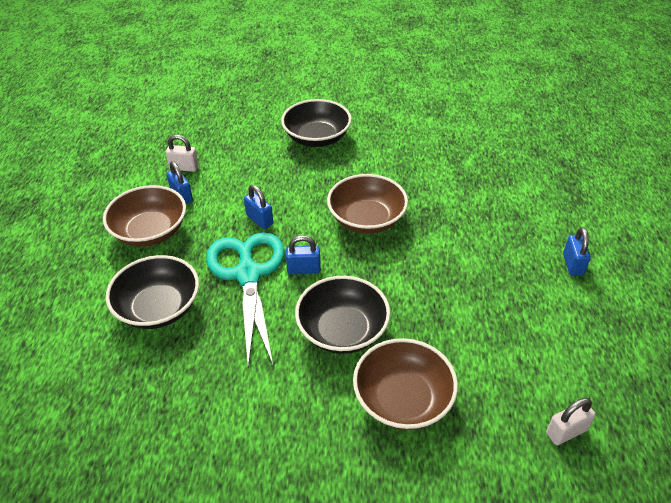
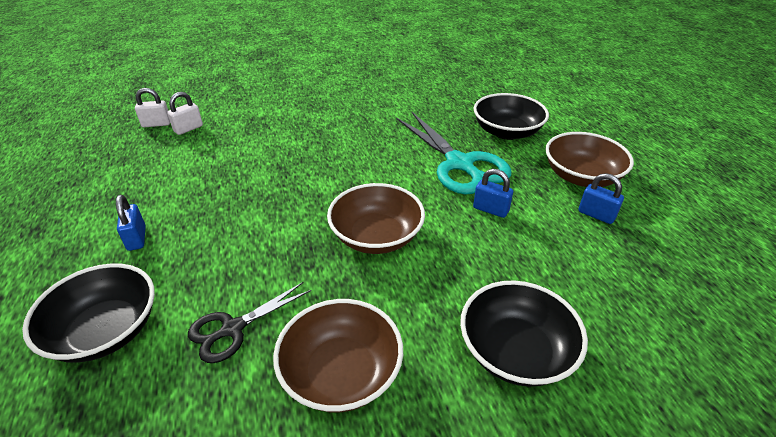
camera: 160 degrees right, 5 degrees down
(184, 167) = (638, 249): white padlock -> white padlock (156, 124)
(304, 269) = (414, 177): blue padlock -> none
(342, 330) = (358, 146): black bowl -> black bowl (105, 331)
(403, 399) = (301, 123): brown bowl -> brown bowl (341, 372)
(481, 182) = (232, 329): none -> black scissors

